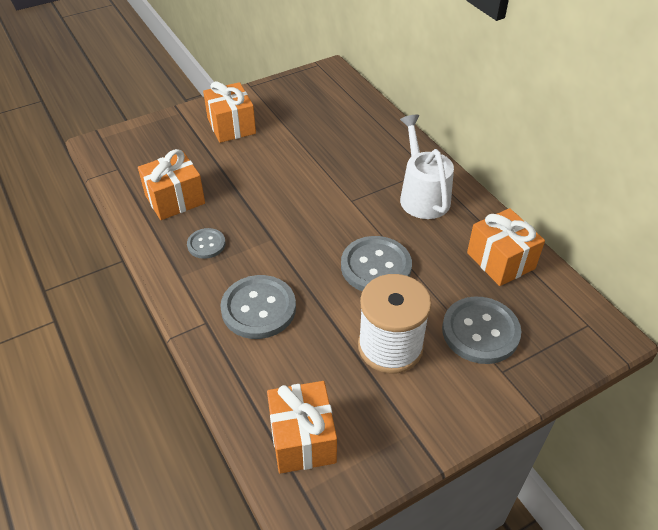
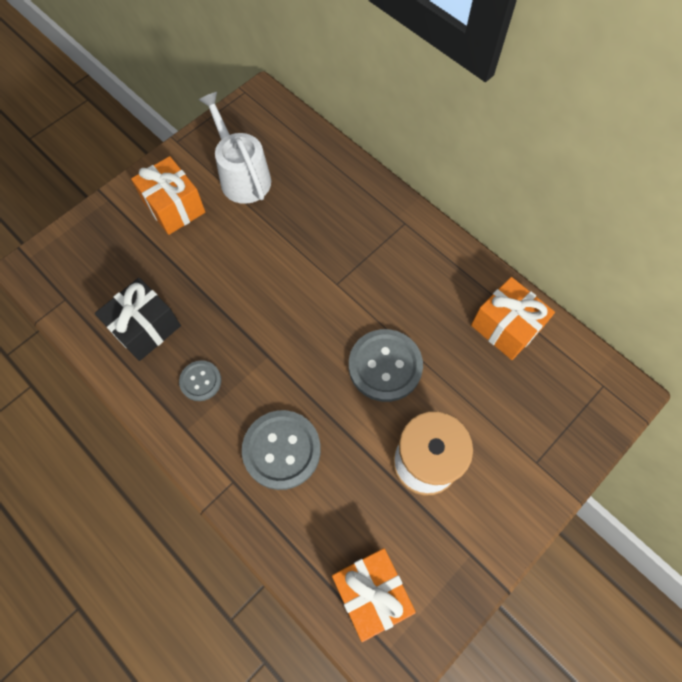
camera: 15 degrees left, 20 degrees up
(175, 199) = (145, 328): orange gift -> black gift
(422, 195) = (408, 259): white watering can -> white watering can (242, 175)
(480, 331) = (506, 421): grey button -> none

